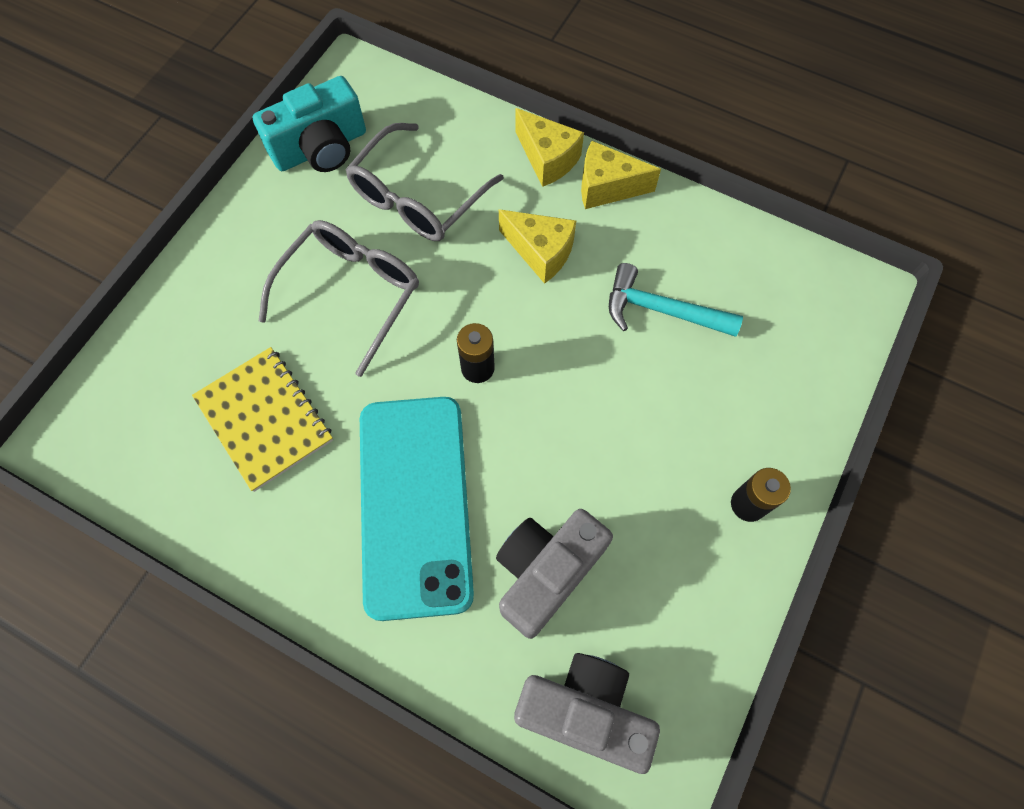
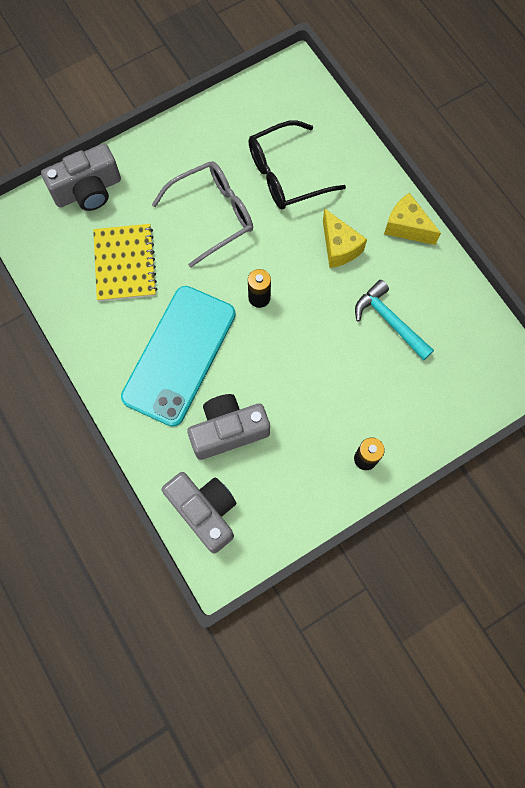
camera: 30 degrees right, 5 degrees up
(155, 347) = (88, 190): none -> grey camera
(321, 148) = (246, 113): turquoise camera -> none
(417, 198) = (285, 175): grey glasses -> black glasses
(547, 159) = (381, 189): yellow cheese -> none

